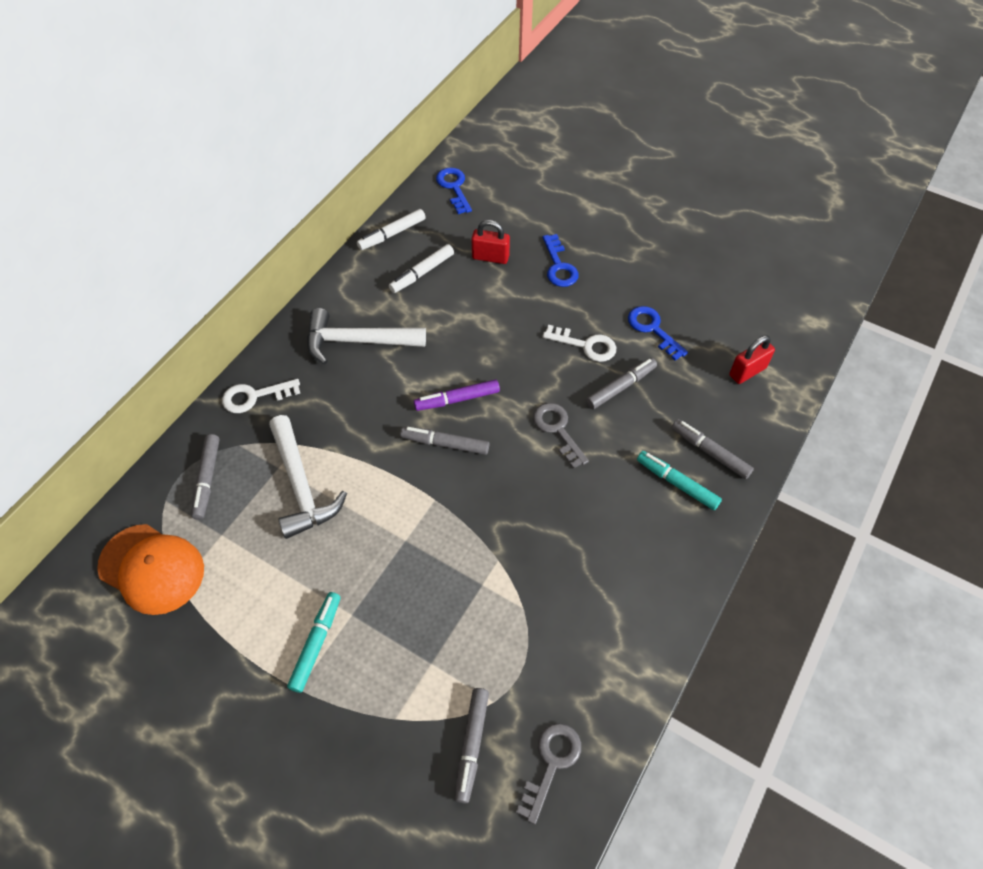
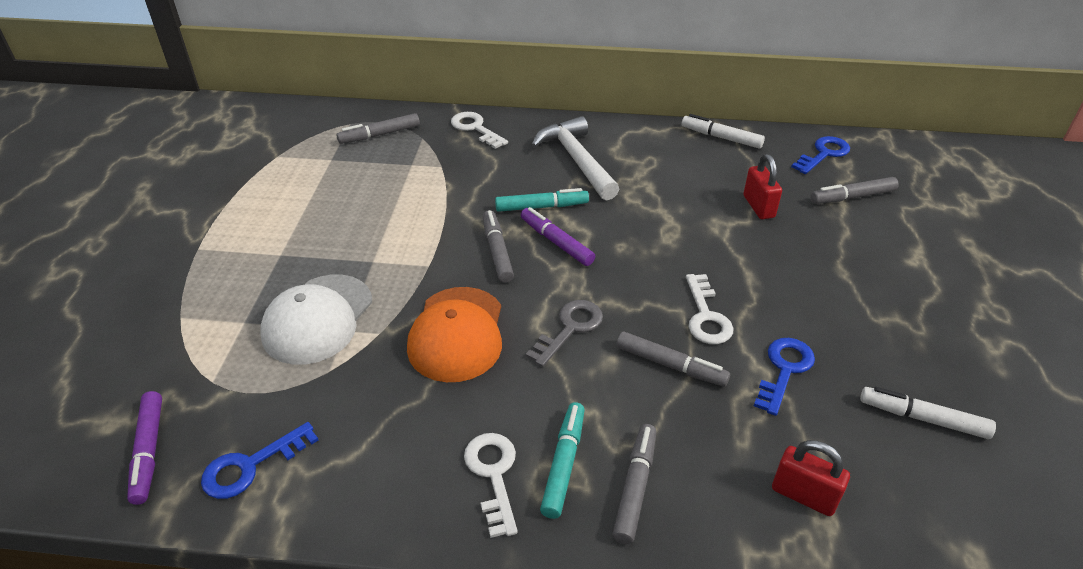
camera: 65 degrees right, 15 degrees down
(152, 569) = (285, 139): orange cap -> orange cap (457, 334)
(301, 485) = (399, 182): white hammer -> none
(316, 644) = (244, 244): turquoise marker -> turquoise marker (541, 207)
(422, 273) = (692, 170): white marker -> white marker (923, 418)
(458, 602) = (318, 319): none -> white cap
(471, 745) = (160, 380): grey marker -> grey marker (852, 197)
(551, 763) = (149, 451): grey key -> purple marker
(559, 266) = (799, 260): blue key -> blue key (251, 466)
(669, 528) = (493, 475): none -> white key

